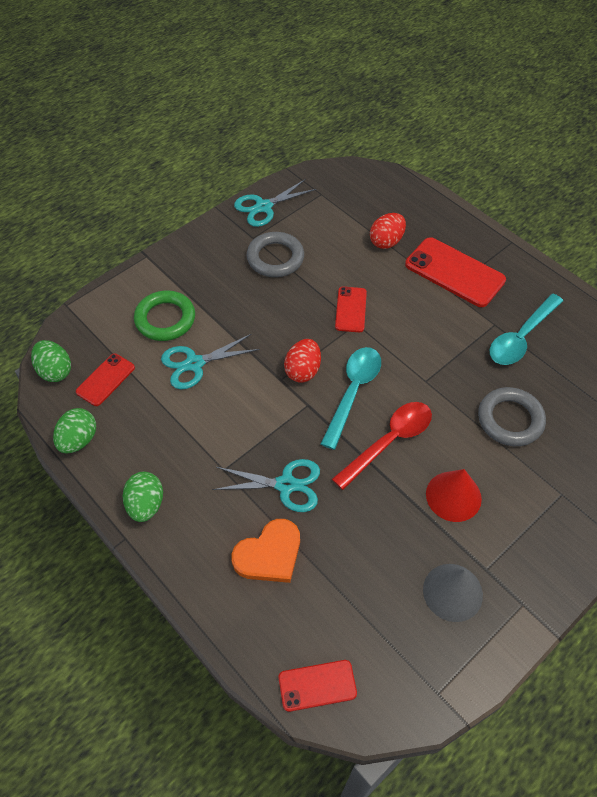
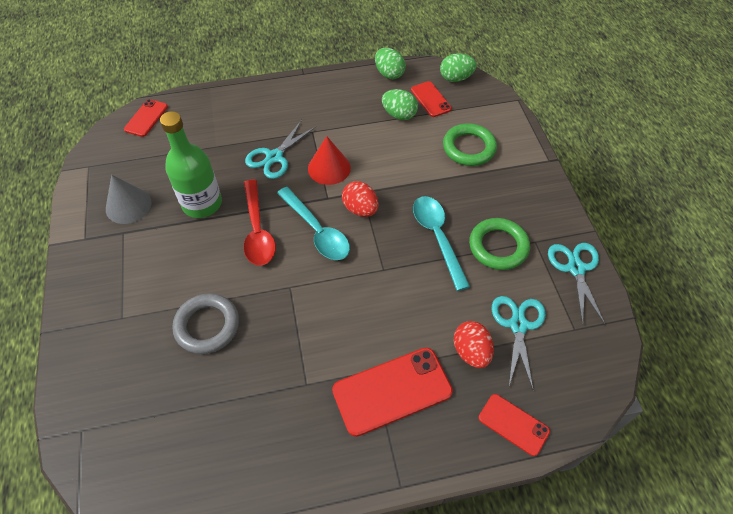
camera: 120 degrees right, 0 degrees up
(146, 505) = (317, 88): green egg -> green egg (399, 115)
(194, 364) = (412, 149): turquoise scissors -> turquoise scissors (518, 325)
(269, 554) = (236, 129): orange heart -> none
(275, 258) = (498, 246): grey ring -> green ring
(351, 309) = (401, 273): red phone -> red phone (513, 424)
(395, 515) = (202, 203): none -> green bottle
(453, 496) = (184, 245): red cone -> red cone (329, 168)
(521, 337) = (275, 398): turquoise spoon -> turquoise spoon (437, 237)

